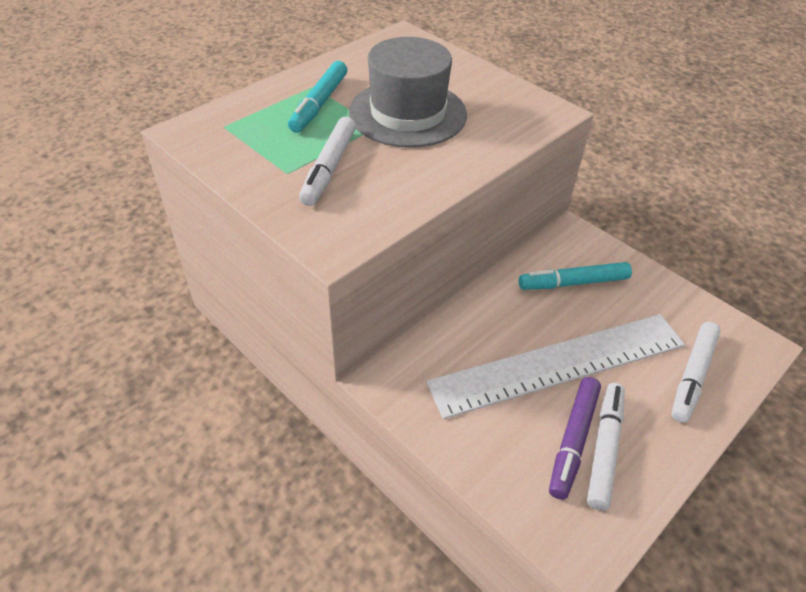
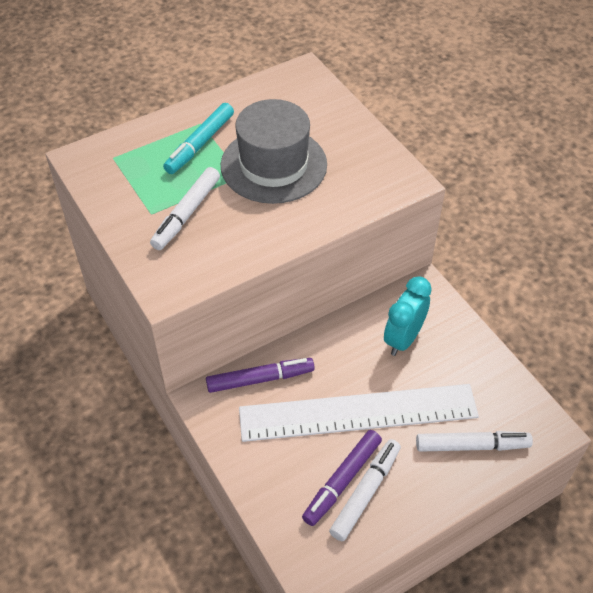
camera: 15 degrees right, 5 degrees up
(439, 348) = (260, 379): none -> purple marker
(573, 282) = (403, 339): turquoise marker -> turquoise clock
(692, 376) = (472, 446): white marker -> white marker turned 135 degrees counterclockwise

